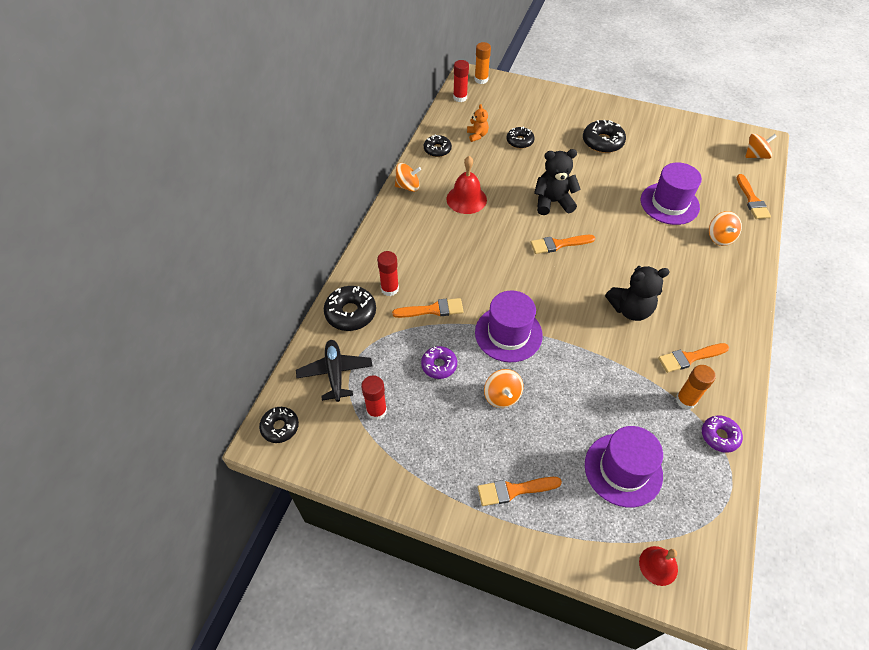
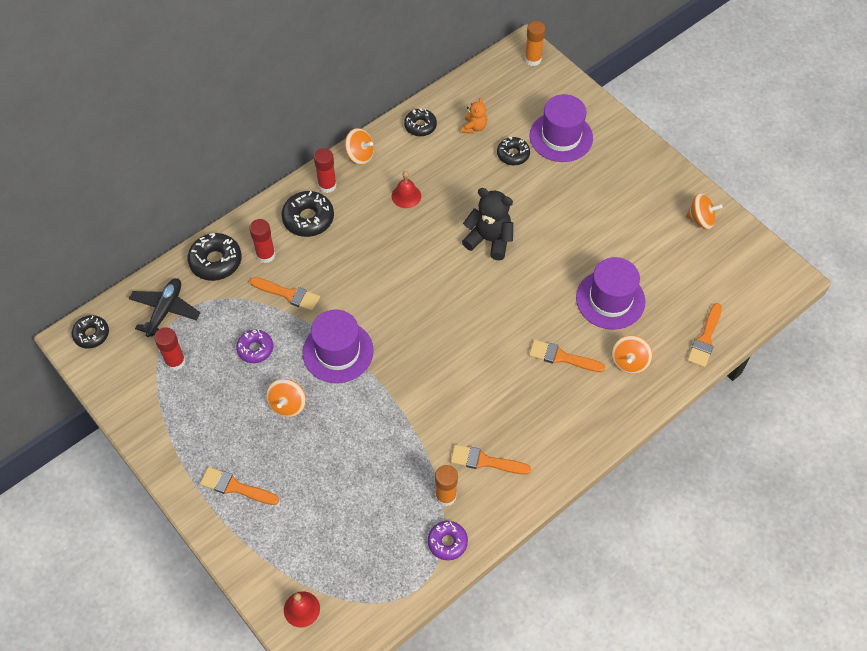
camera: 30 degrees right, 5 degrees up
(460, 97) = (492, 72): red glue stick -> red glue stick (327, 185)
(466, 199) = (406, 196): red bell -> red bell, size x0.65
(559, 244) = (457, 288): orange brush -> orange brush (562, 357)
(602, 142) = (601, 196): black donut -> black donut (308, 218)
(623, 469) = (338, 521): purple hat -> purple hat (561, 137)
(630, 309) = (470, 387): black teddy bear -> none
(755, 155) = (761, 291): orange spinning top -> orange spinning top (700, 219)

